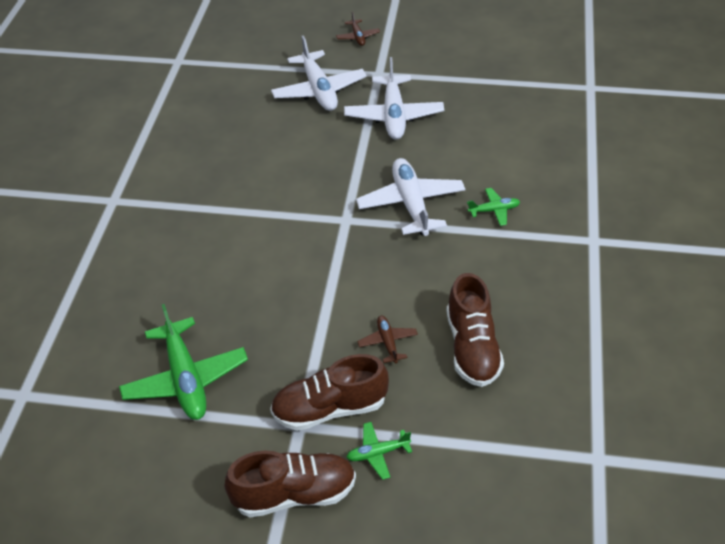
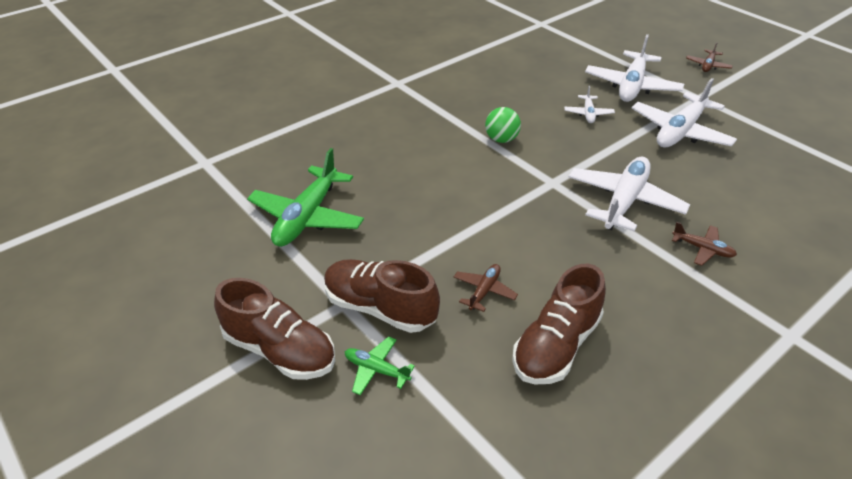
camera: 40 degrees right, 5 degrees down
(267, 204) = (501, 139): none -> green ball
(311, 138) = (588, 113): none -> white plane
(494, 210) = (702, 249): green plane -> brown plane

